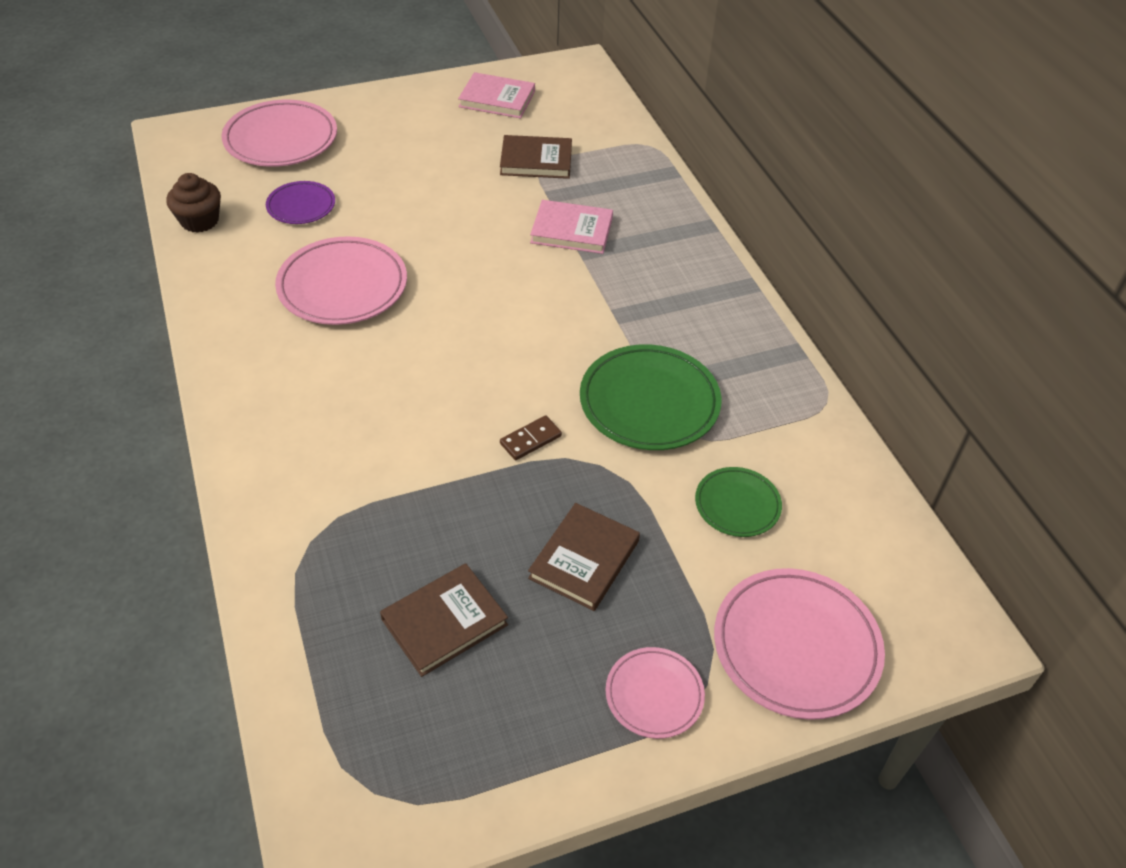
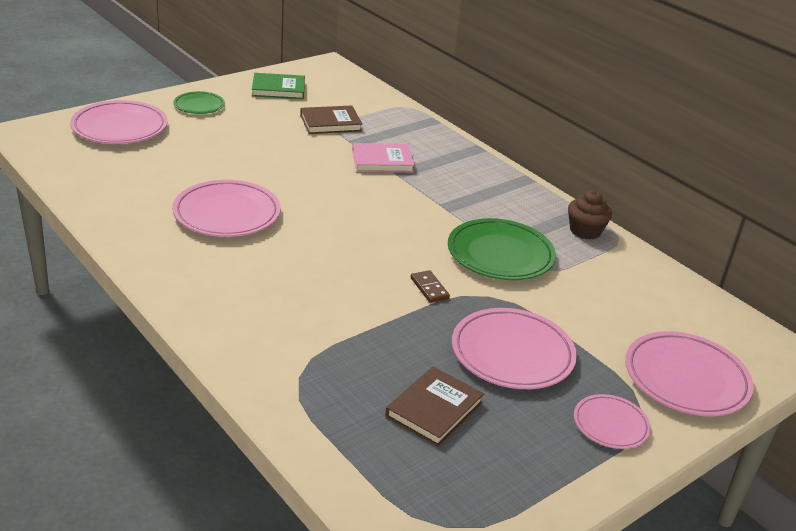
camera: 20 degrees left, 15 degrees down
(200, 221) = (81, 185): brown cupcake -> brown cupcake (585, 231)
(301, 206) = (162, 167): purple plate -> none
(497, 99) = (278, 89): pink book -> green book
(530, 440) = (429, 288): brown domino -> brown domino turned 60 degrees counterclockwise
(584, 559) = (512, 353): brown book -> pink plate
(737, 505) = (597, 305): green plate -> green plate (199, 106)

